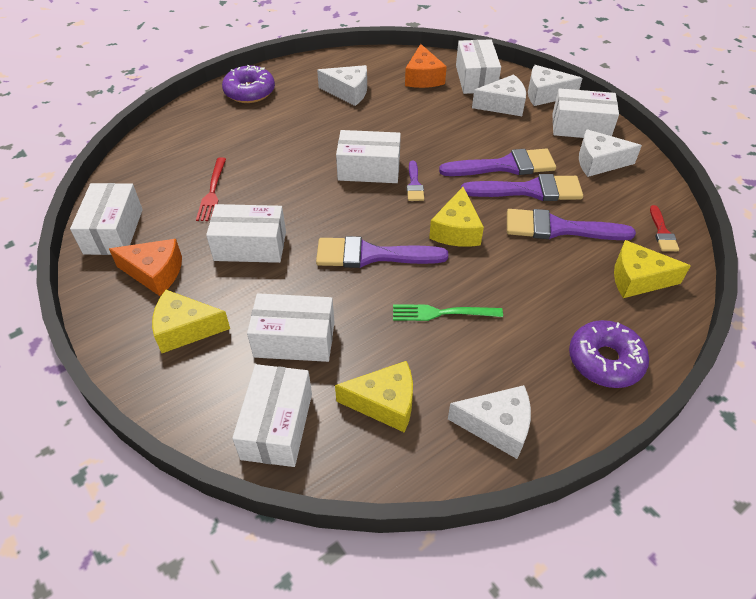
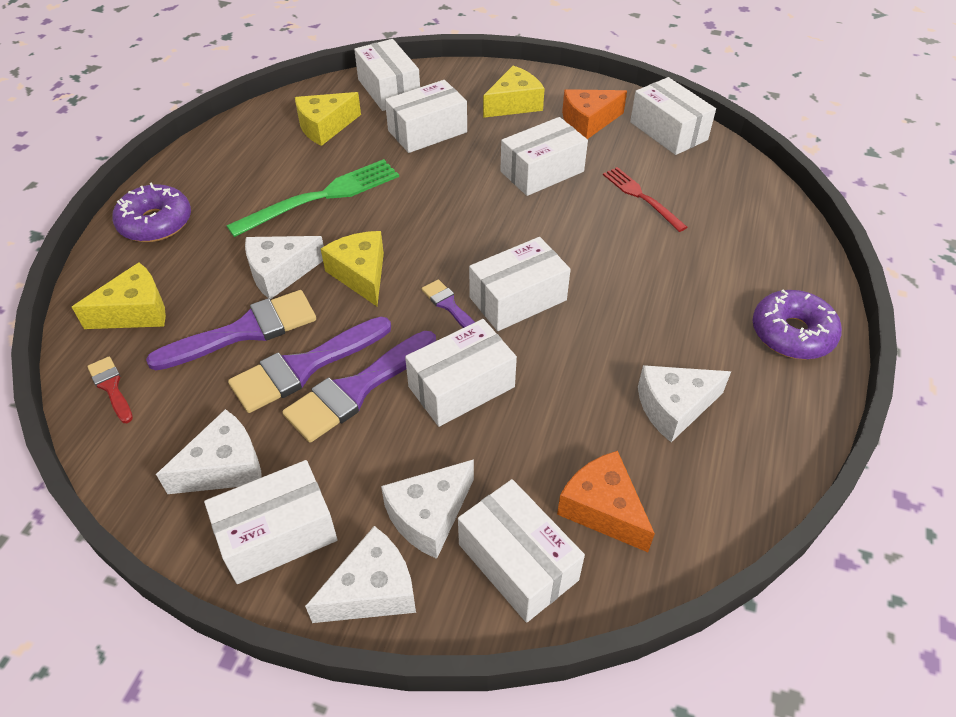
camera: 145 degrees right, 0 degrees up
(371, 255) = (426, 213): purple brush -> none
(441, 313) = (323, 196): green fork -> green fork, size x1.62
(445, 143) = (461, 387): none -> white box
(497, 426) = (232, 148): white cheese -> white cheese (280, 273)

